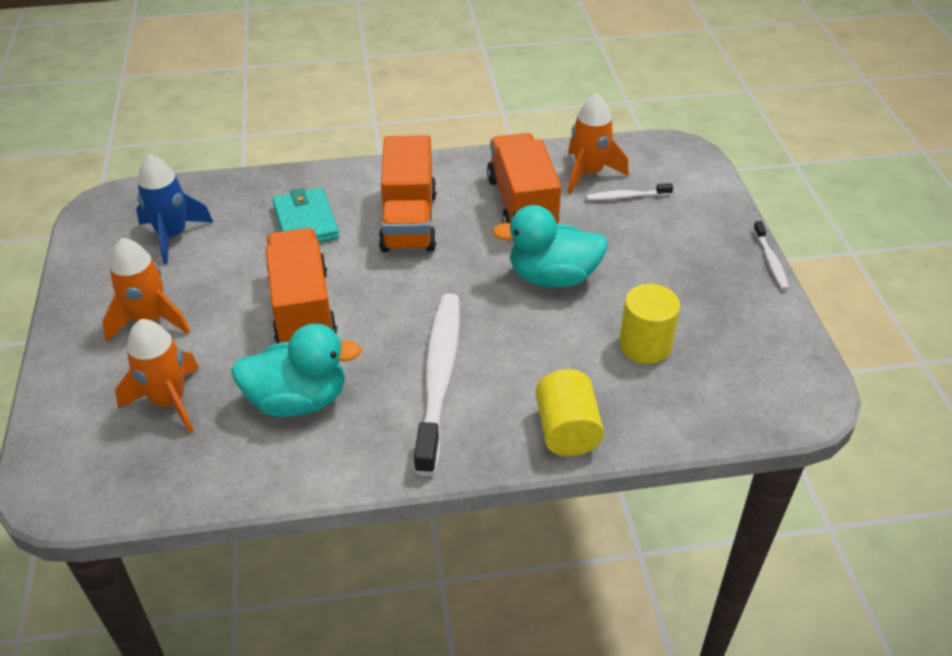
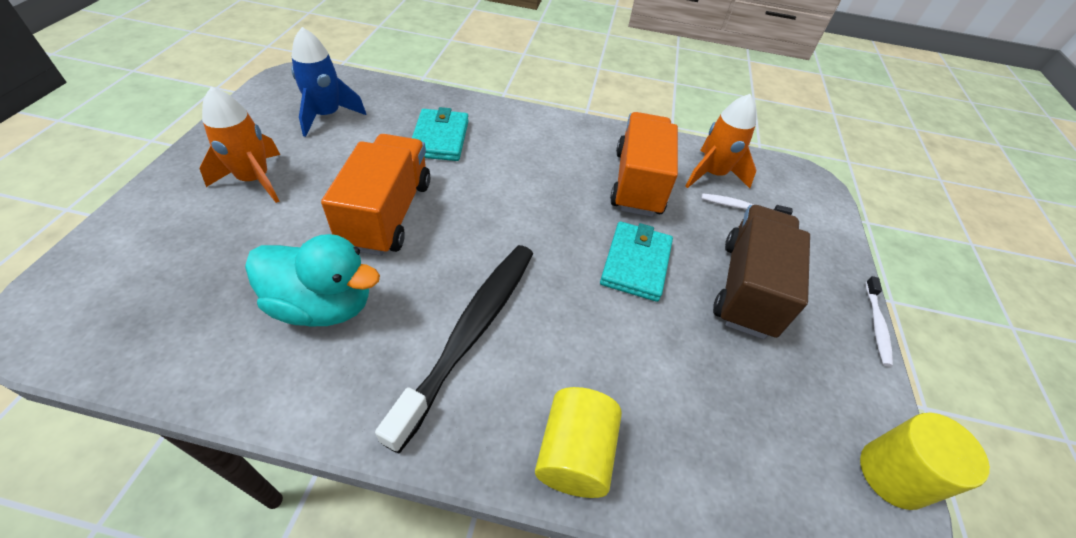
camera: 15 degrees right, 5 degrees up
(169, 401) = (210, 262): orange rocket -> none
(409, 221) = (527, 166): orange truck -> none
(439, 377) = (471, 332): white toothbrush -> black toothbrush
(552, 277) = (636, 263): turquoise duck -> turquoise wallet
(645, 345) = (705, 376): yellow cylinder -> yellow cylinder (893, 474)
(656, 266) = (747, 288): none -> brown truck

